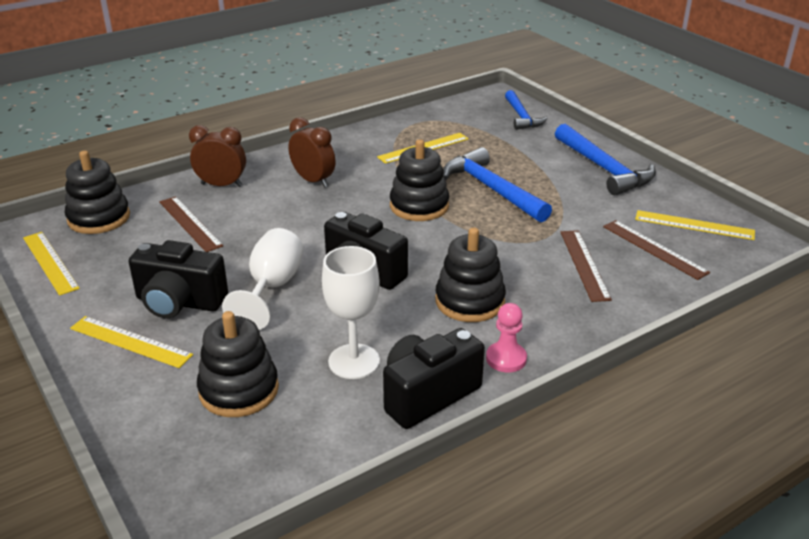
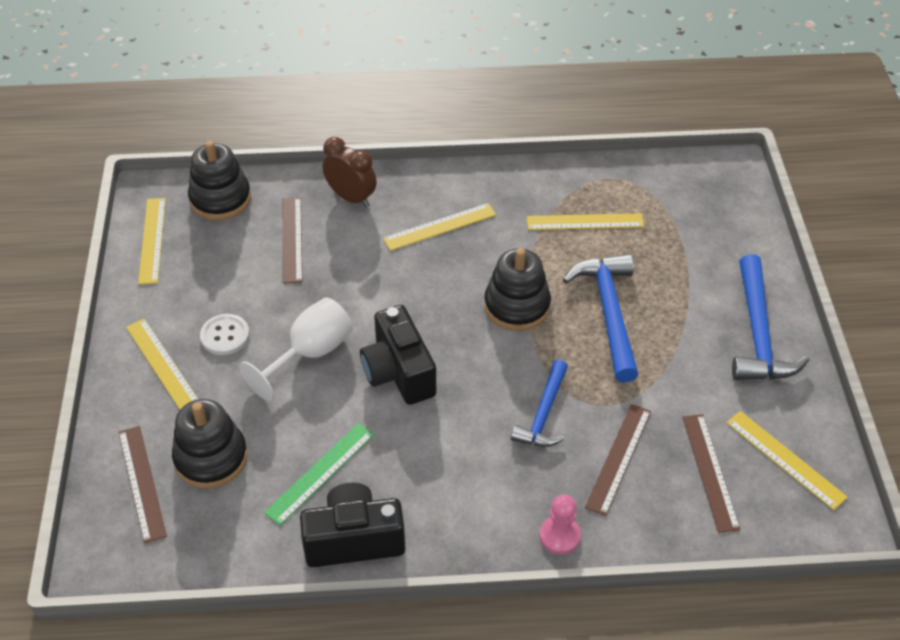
camera: 30 degrees right, 15 degrees up
(179, 302) = (225, 336): black camera -> white button
(181, 435) = (142, 483): none -> brown ruler
(313, 181) = (440, 227): brown clock -> yellow ruler
(354, 361) = (320, 473): white goblet -> green ruler
(469, 301) = (470, 452): black stacking toy -> none
(506, 359) = (450, 535): pink pawn -> pink pawn (559, 536)
(521, 117) = (733, 214): blue hammer -> blue hammer (544, 414)

